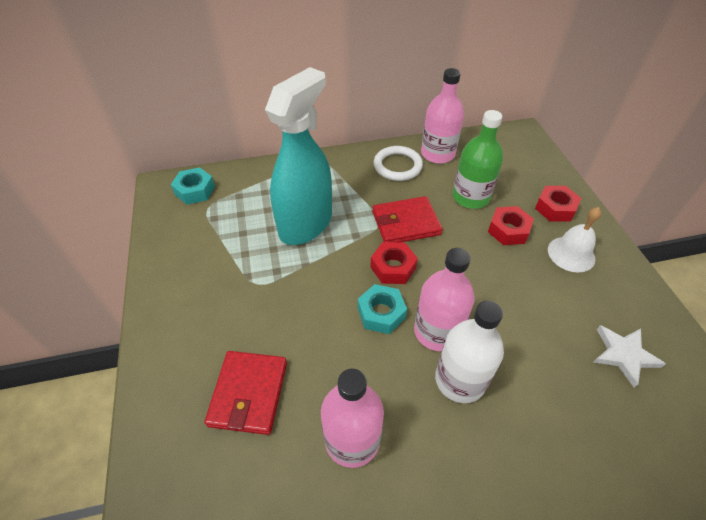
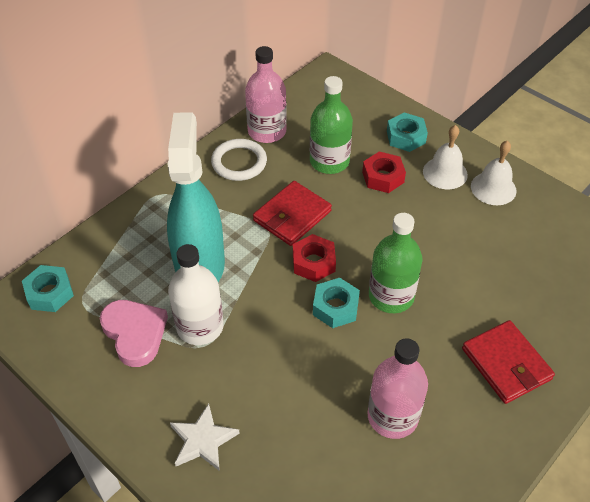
camera: 35 degrees left, 0 degrees up
(220, 247) = (135, 333): none -> pink heart
(249, 393) = (282, 437): red wallet -> red wallet (506, 364)
(437, 331) = (391, 296): pink bottle -> green bottle
(460, 380) = (435, 323): white bottle -> white bottle (200, 326)
(555, 208) = (406, 137): red nut -> turquoise nut
(612, 290) = (493, 188): none -> white bell
(624, 355) = (532, 236): white star -> white star (203, 440)

